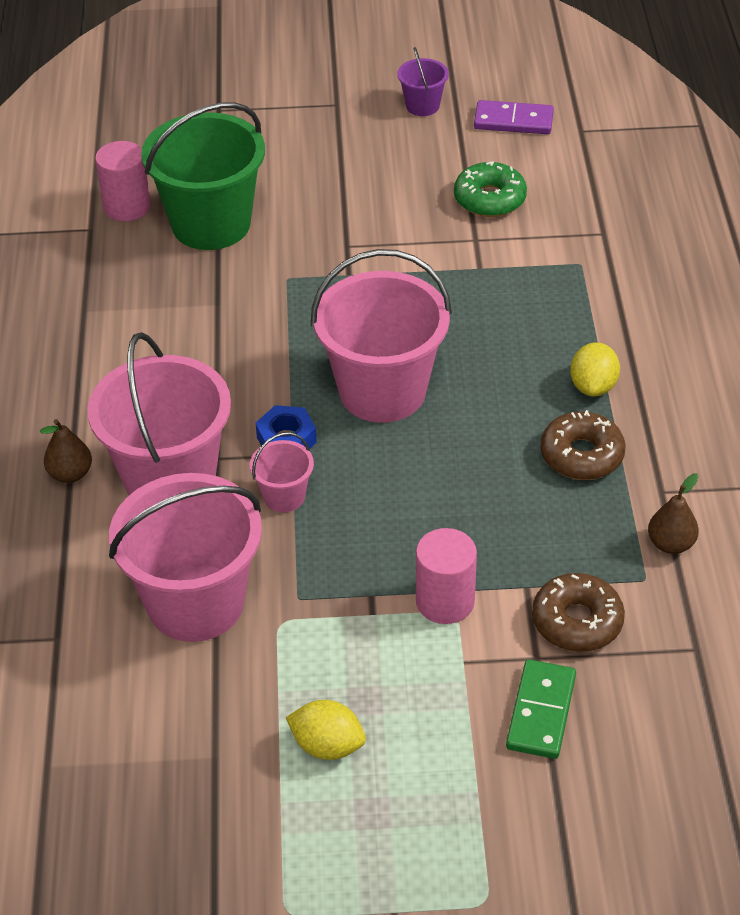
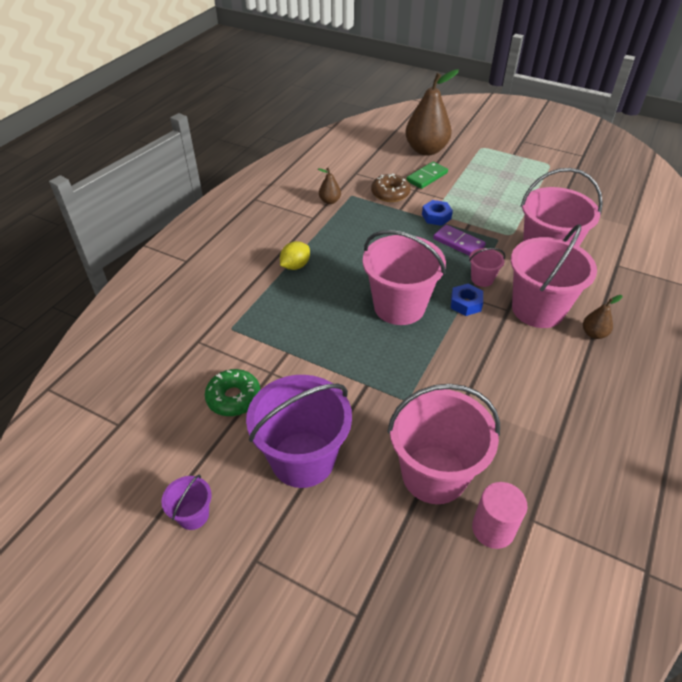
camera: 150 degrees left, 0 degrees up
(211, 224) = (434, 474): green bucket -> pink bucket
(327, 746) = (512, 194): yellow lemon -> none
(359, 181) = (303, 459): none -> purple bucket
(445, 601) = (436, 217): pink cylinder -> blue nut
(513, 121) = (149, 459): purple domino -> purple domino (458, 243)
(581, 455) = (331, 242): brown donut -> none
(610, 814) = (426, 150): none -> brown pear

